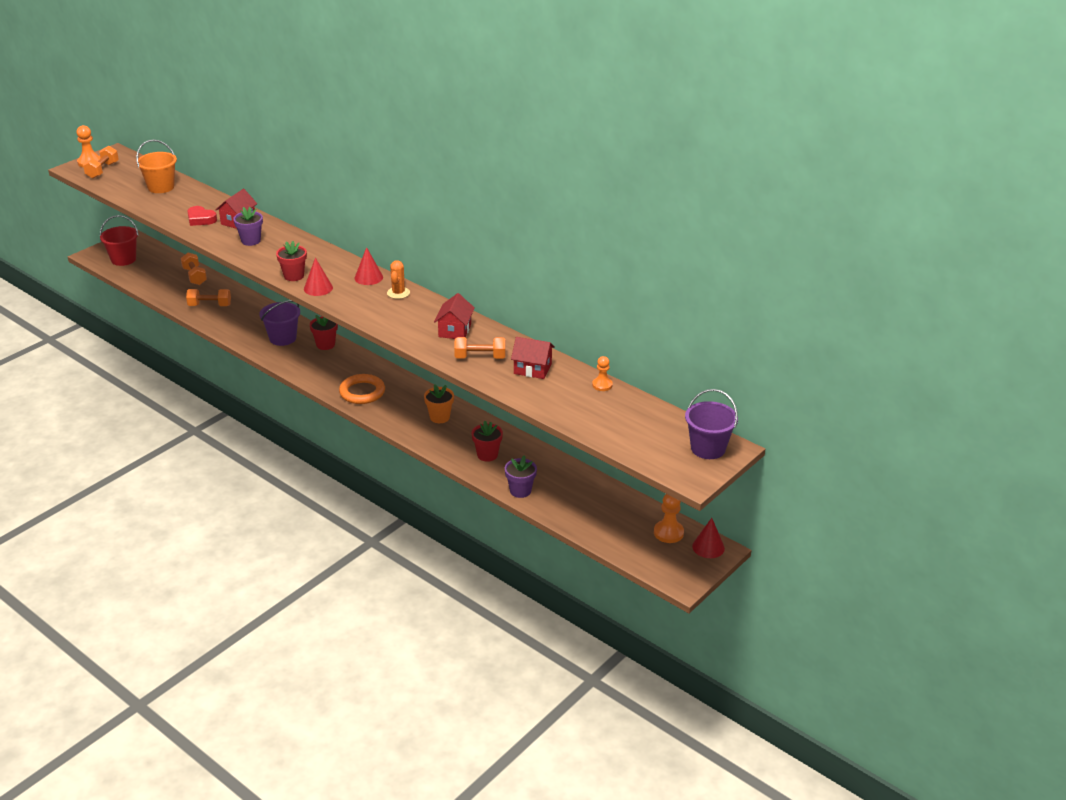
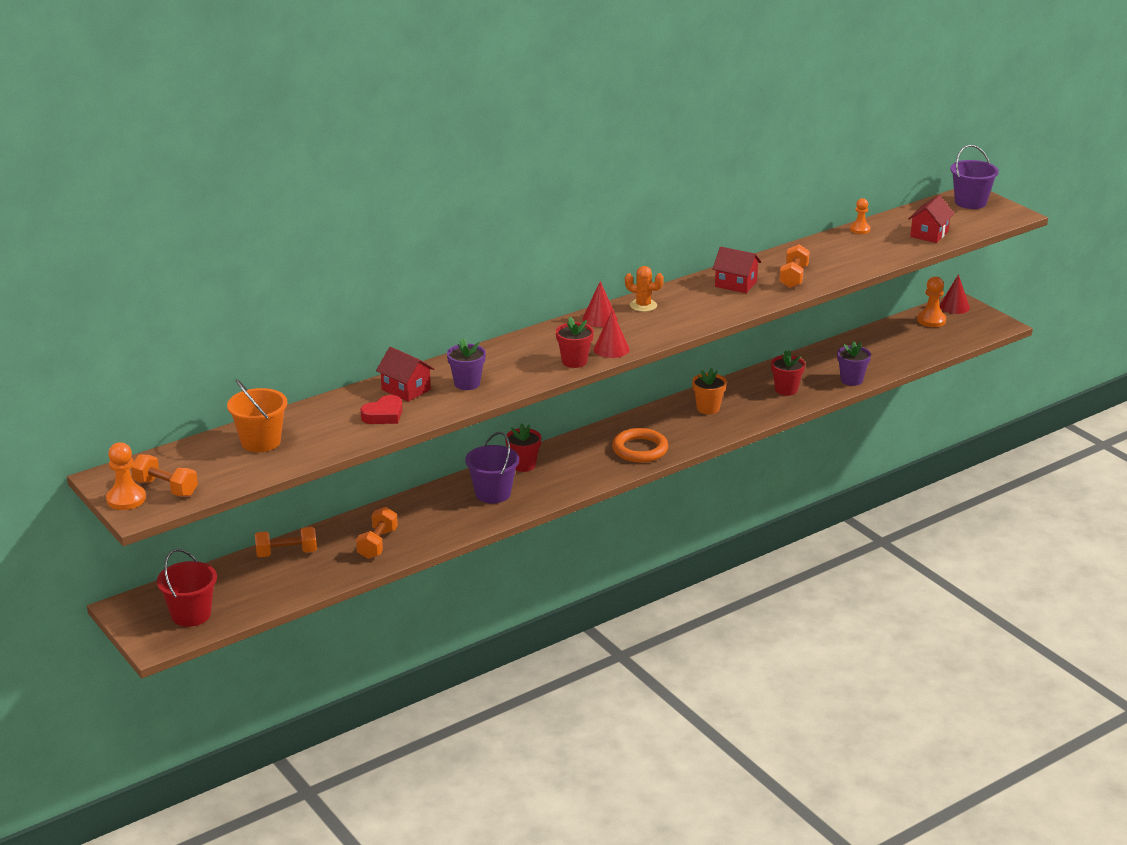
camera: 75 degrees left, 5 degrees down
(532, 369) = (822, 256): red house -> red house (929, 234)

